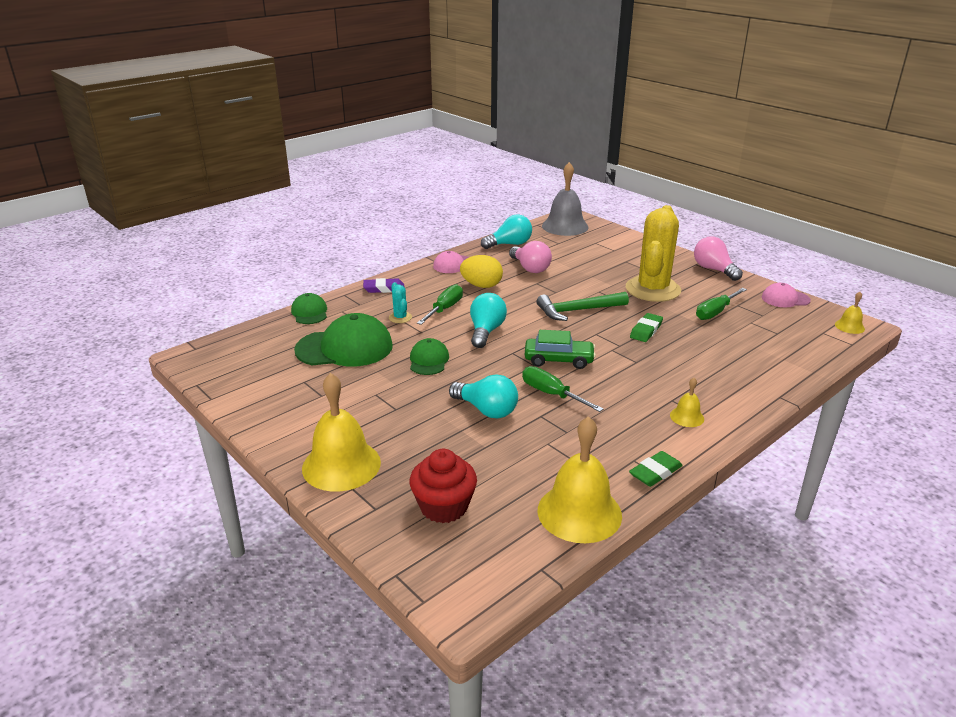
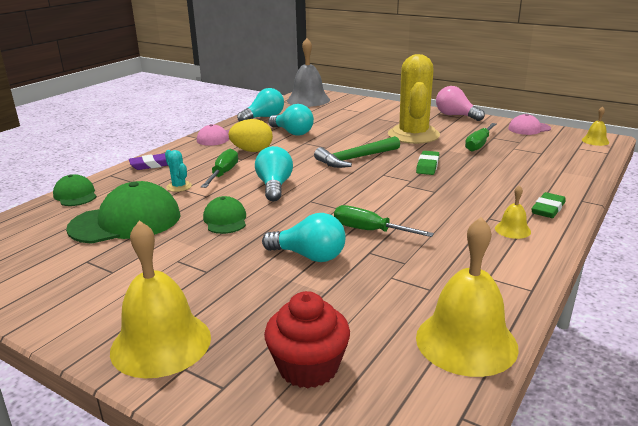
camera: 15 degrees left, 5 degrees down
(530, 268) = (292, 132): pink light bulb -> turquoise light bulb
(559, 360) = (360, 200): green car -> none
(655, 472) = (517, 285): green eraser -> green eraser (548, 209)

